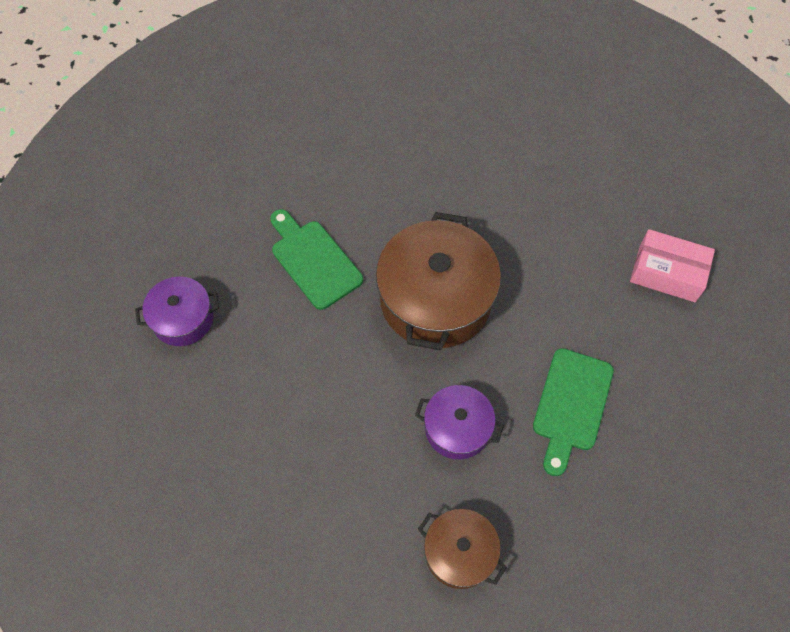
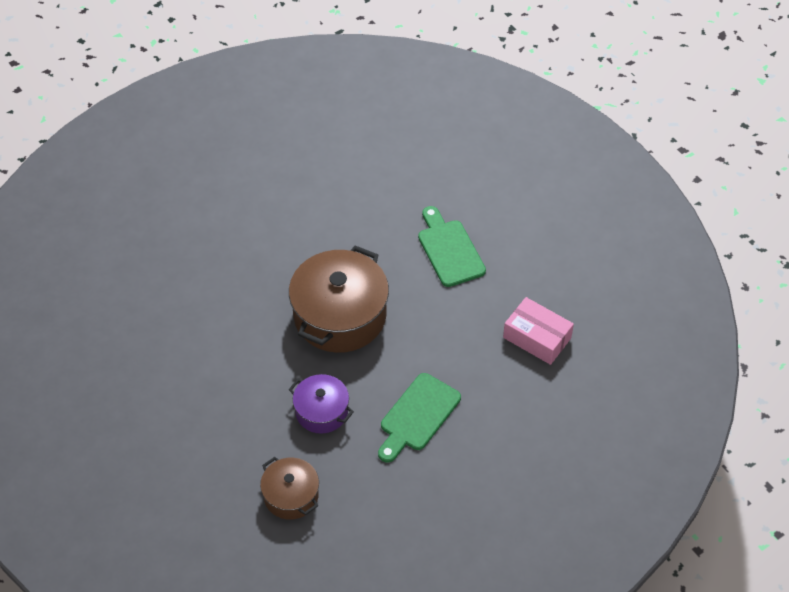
camera: 15 degrees right, 10 degrees down
(183, 319) = (138, 286): purple pot -> none
(313, 260) = (253, 266): green cutting board -> green cutting board (449, 250)

